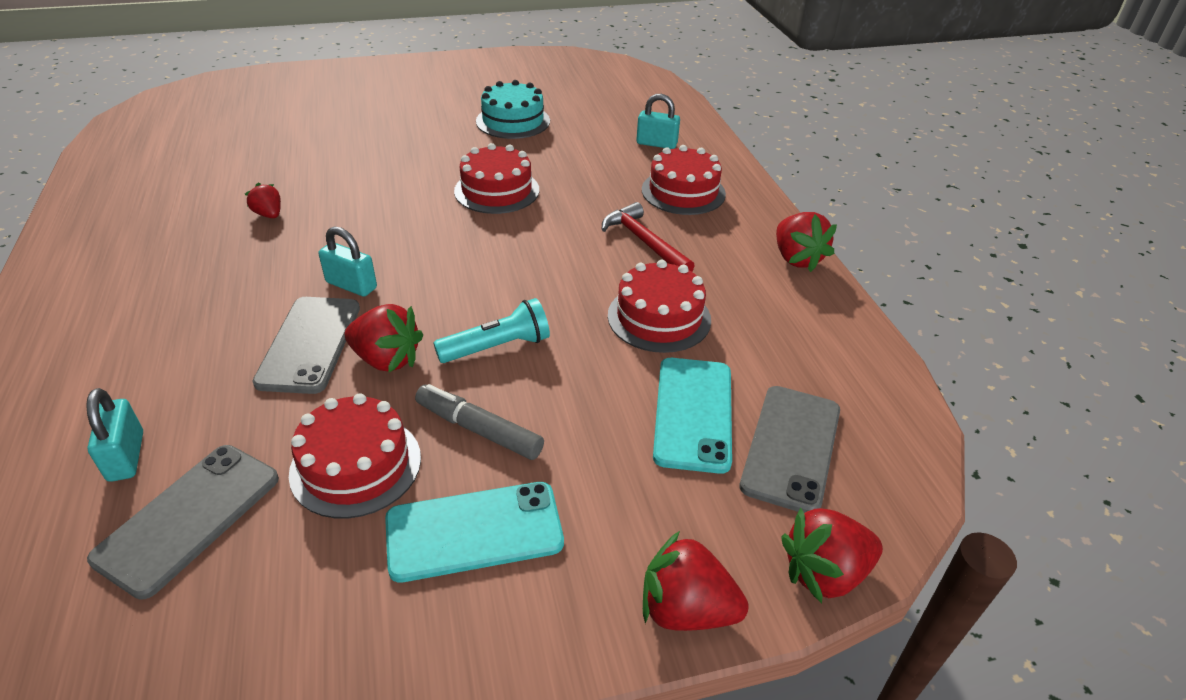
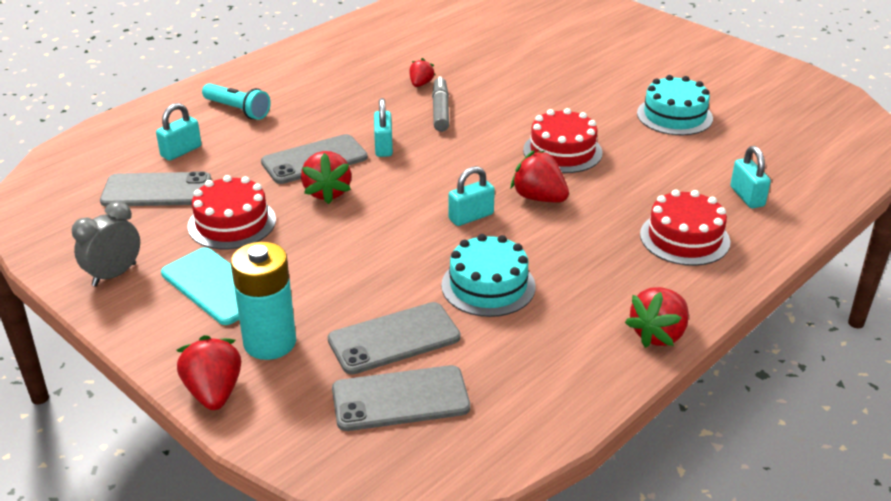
camera: 60 degrees right, 5 degrees down
(342, 641) = (114, 275): none -> grey clock
(479, 430) = (297, 253): grey marker -> grey marker (440, 111)
(497, 347) = (380, 228): turquoise flashlight -> turquoise flashlight (238, 110)
(541, 282) = (471, 217): none -> turquoise padlock
(627, 518) = (270, 342): none -> turquoise battery
(644, 241) = (581, 244): red hammer -> none
(659, 317) = (488, 286): red cake -> turquoise cake
(693, 413) = (394, 338): turquoise phone -> grey phone
(824, 573) = (287, 448): red strawberry -> red strawberry (539, 198)

